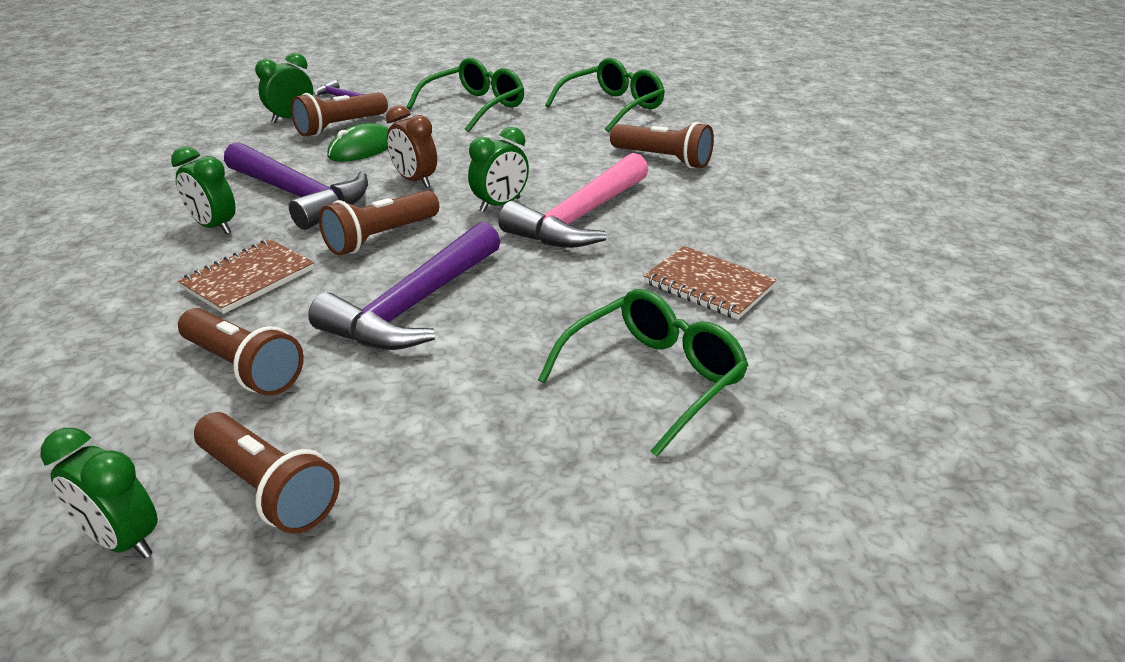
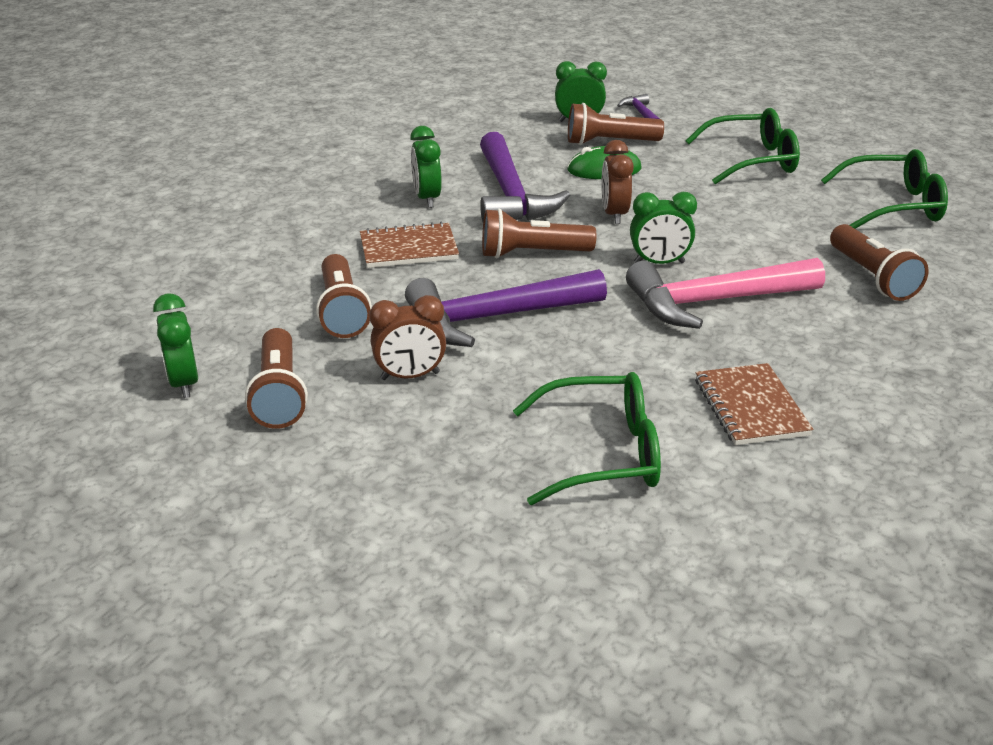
camera: 40 degrees right, 0 degrees up
(395, 397) = (410, 376): none -> brown clock

